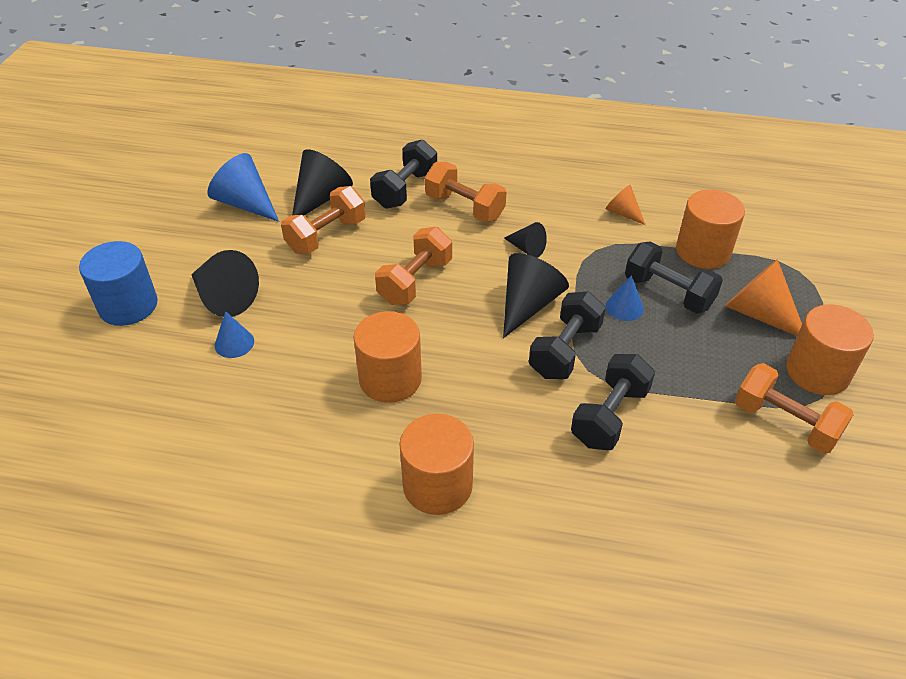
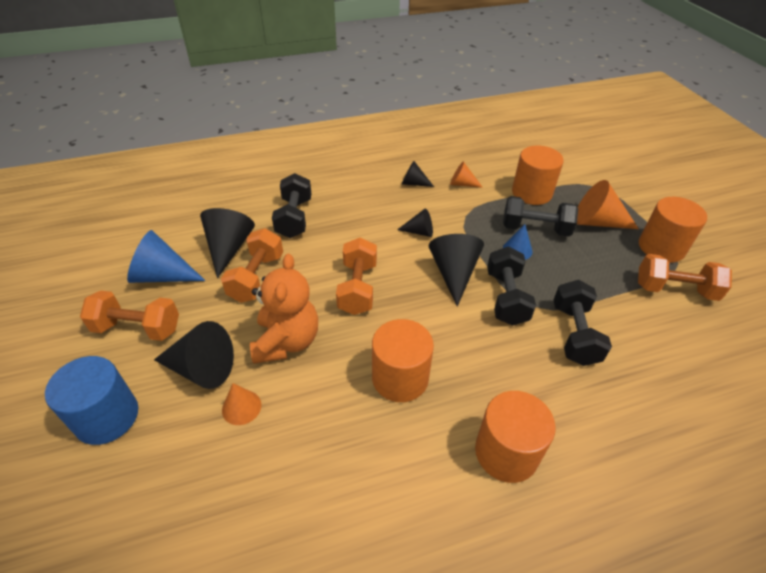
camera: 30 degrees left, 0 degrees up
(234, 343) = (241, 407): blue cone -> orange cone
(311, 304) = (286, 341): none -> orange teddy bear
(464, 207) = (350, 216): orange dumbbell -> orange dumbbell (137, 328)
(564, 194) = (413, 183): none -> black cone

